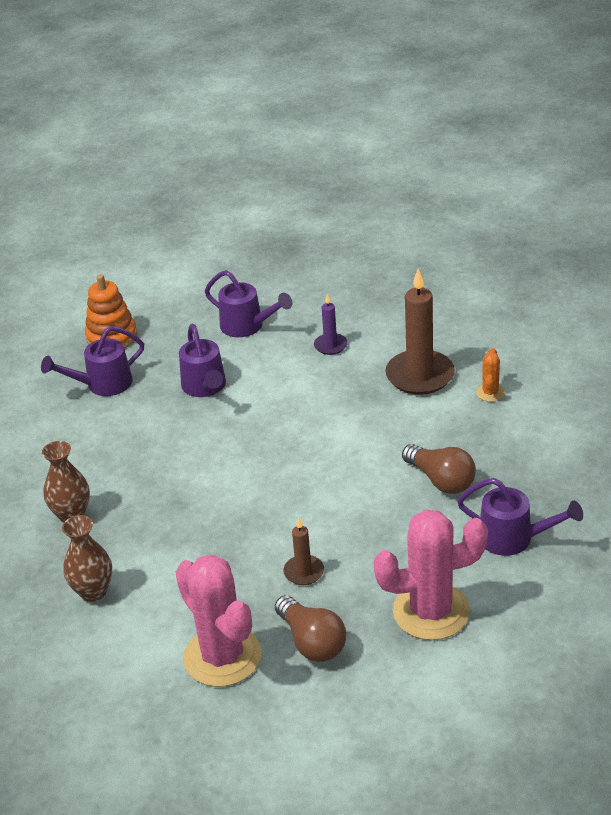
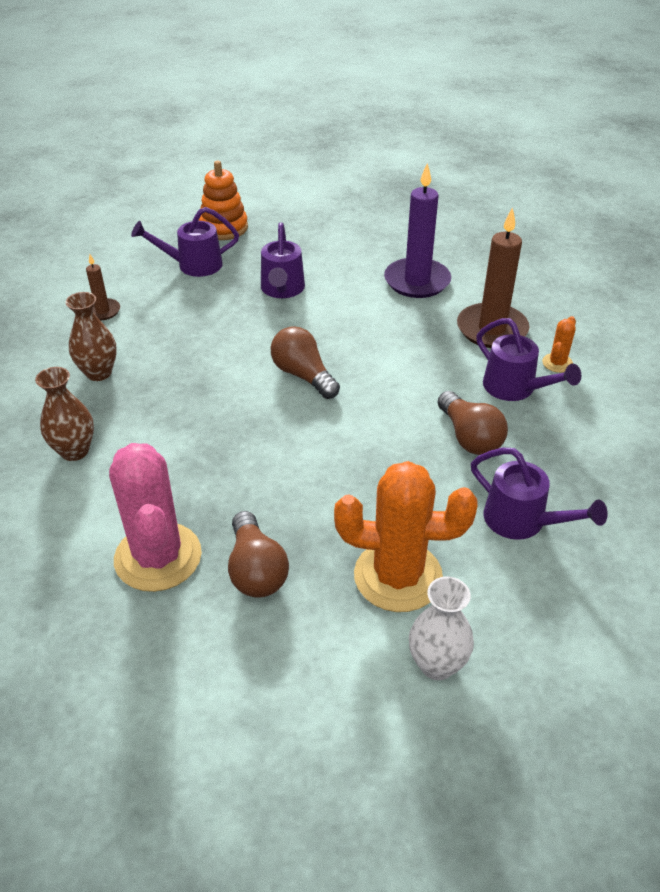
camera: 15 degrees right, 5 degrees up
(247, 326) = (348, 247): purple watering can -> purple watering can (515, 389)
(268, 465) = (303, 375): none -> brown light bulb
(304, 572) = (285, 492): brown candle -> brown candle (103, 311)
(330, 346) = (417, 281): purple candle -> purple candle, size x1.97
(431, 611) = (398, 576): pink cactus -> orange cactus
(491, 667) = (437, 664): none -> white vase

